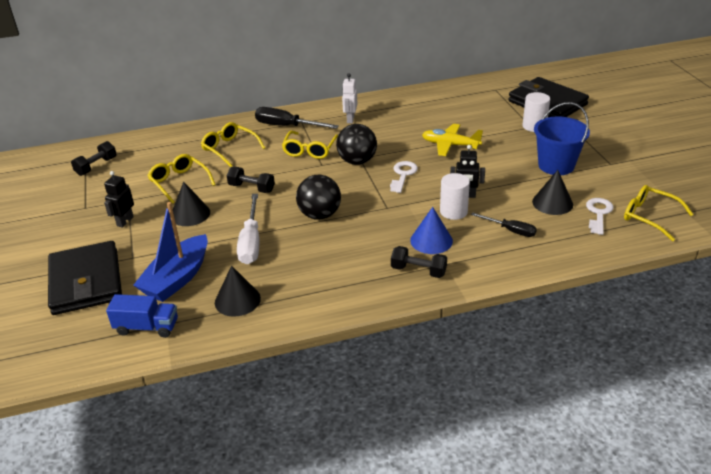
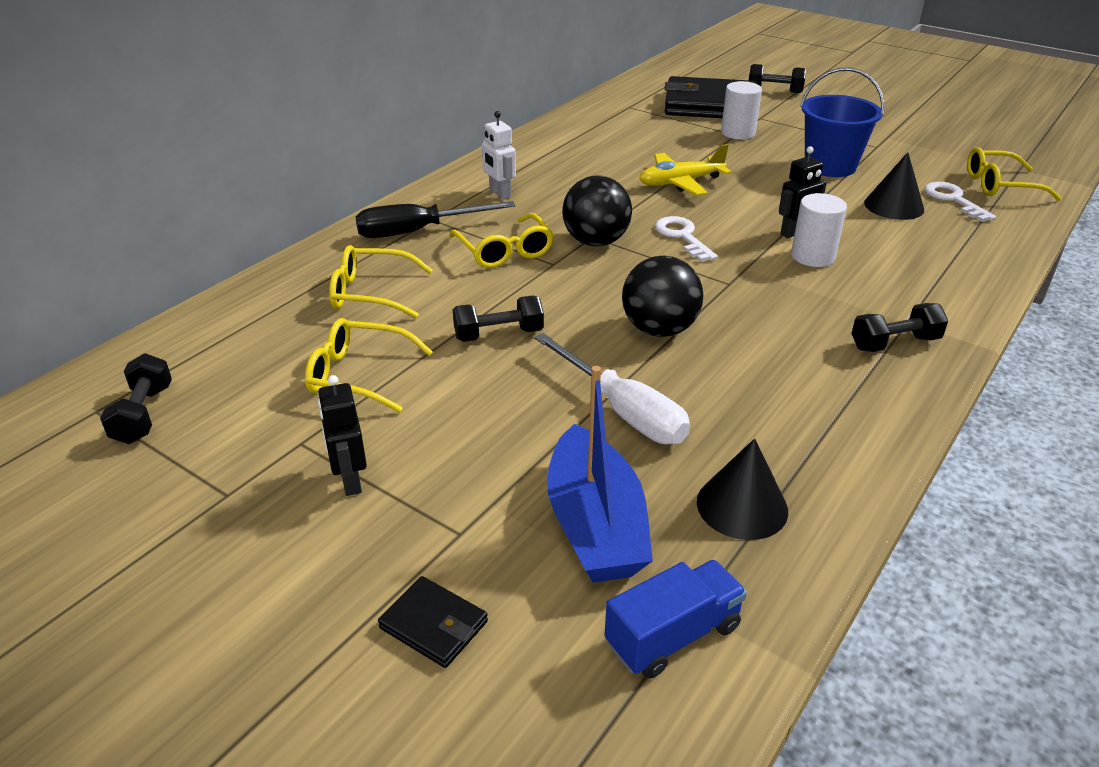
camera: 40 degrees left, 0 degrees up
(86, 282) = (433, 625): black wallet -> black wallet, size x0.44
(190, 214) = (456, 415): black cone -> none
(431, 240) = (846, 300): blue cone -> none
(510, 230) = (906, 252): black screwdriver -> none
(607, 105) = (774, 91): none -> black dumbbell

